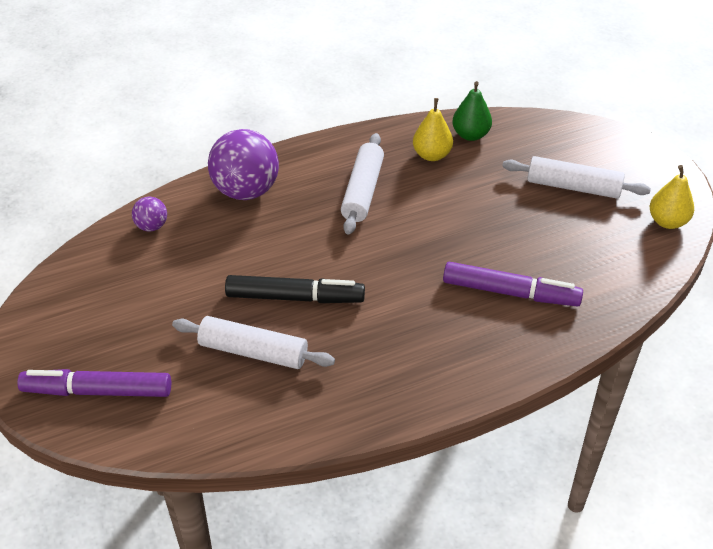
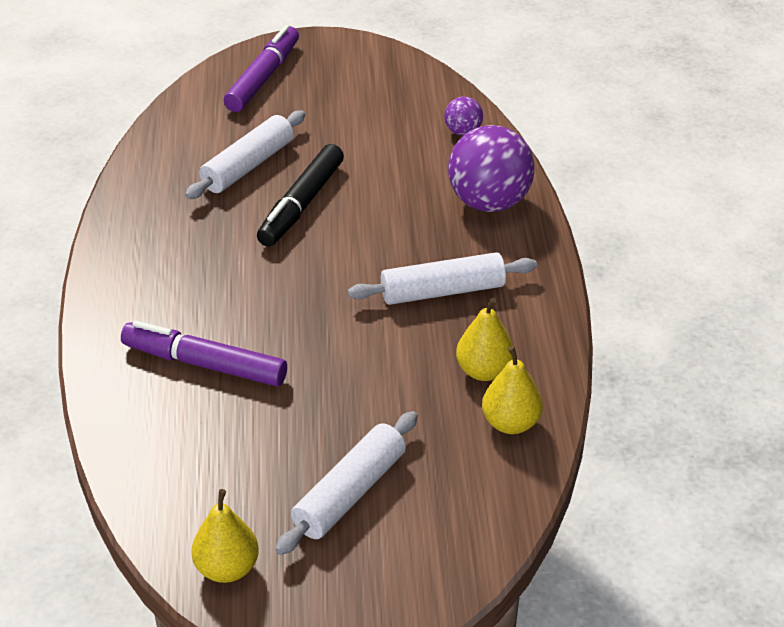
camera: 110 degrees right, 5 degrees down
(363, 191) = (442, 291): white rolling pin -> white rolling pin turned 45 degrees counterclockwise
(470, 135) = (510, 423): green pear -> yellow pear
(510, 292) = (204, 364): purple marker -> purple marker turned 75 degrees clockwise

